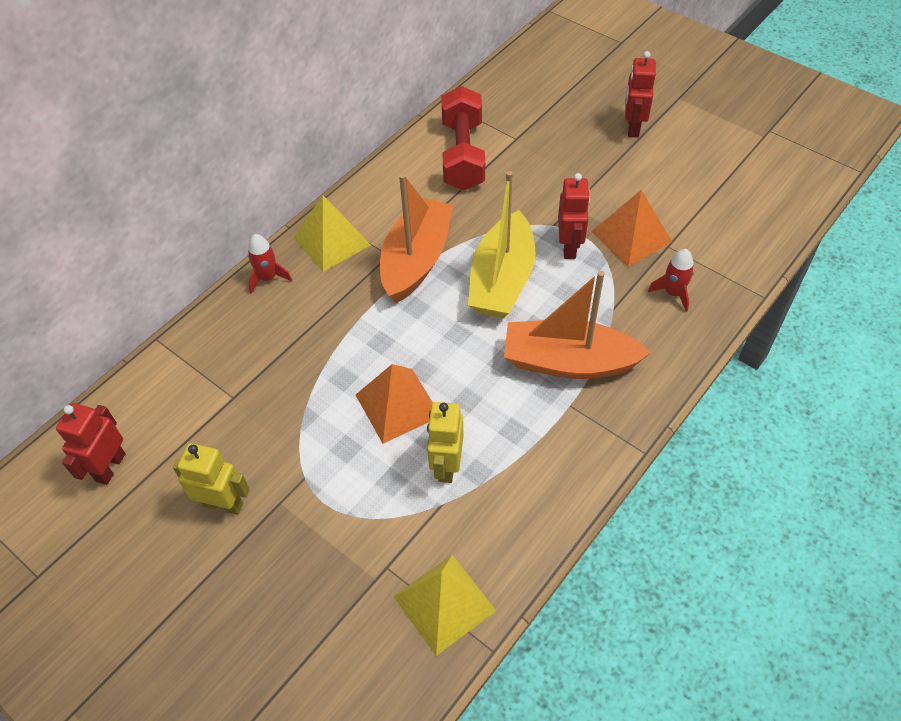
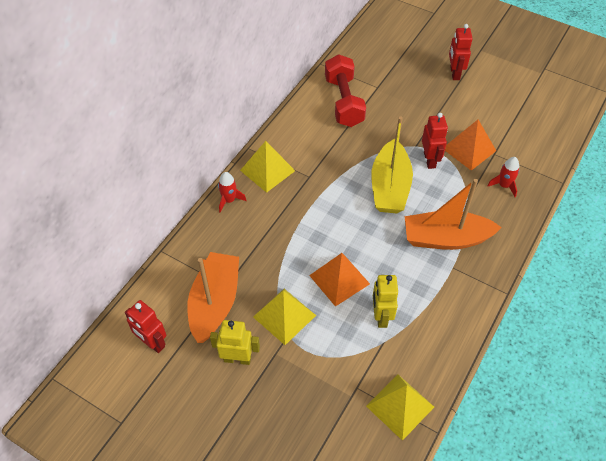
camera: 10 degrees left, 0 degrees up
(110, 467) = (152, 343): red robot -> red robot turned 60 degrees counterclockwise
(305, 449) = (284, 316): none -> yellow pyramid
(416, 260) = (329, 178): orange boat -> orange boat (215, 302)

